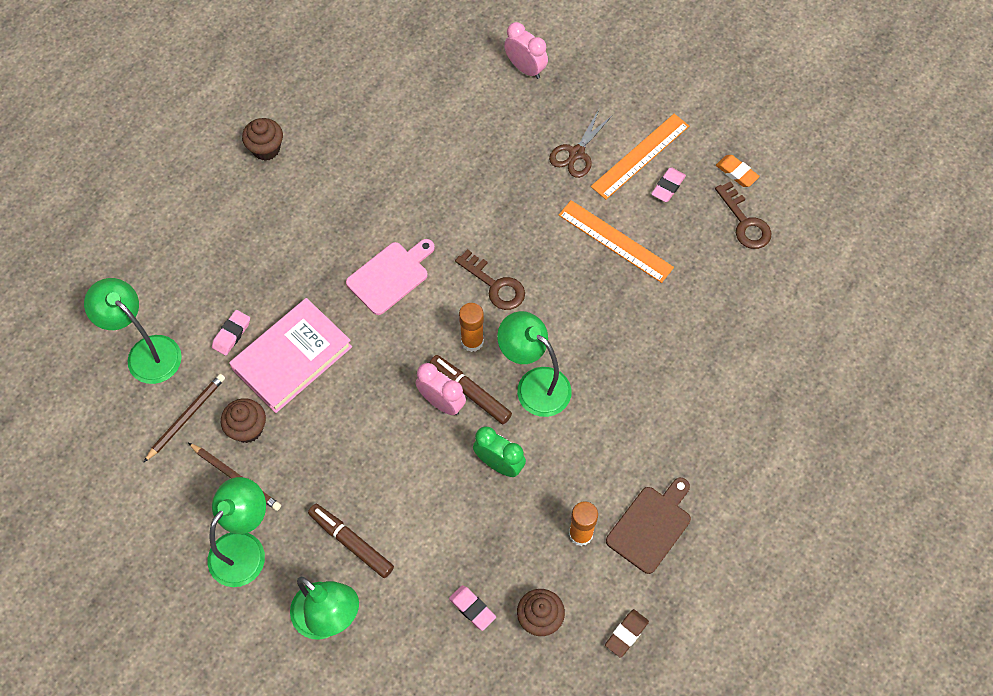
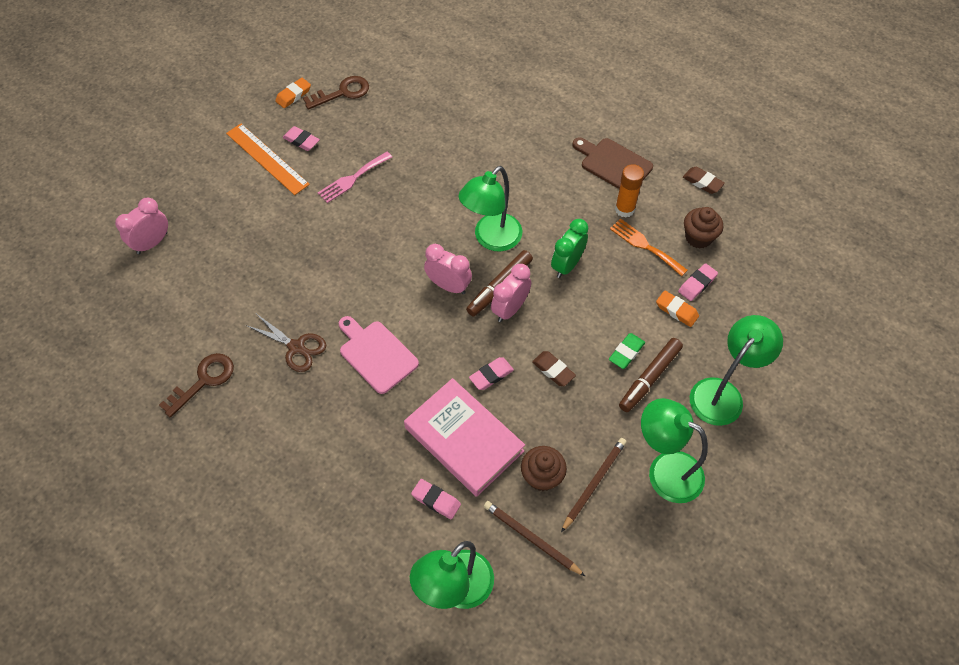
camera: 90 degrees left, 5 degrees down
(266, 149) = (208, 481): brown cupcake -> none
(362, 383) = (491, 375): none -> pink eraser
(365, 444) = (553, 370): none -> brown eraser
(383, 520) = (626, 352): none -> green eraser
(436, 581) = (676, 310): none -> orange eraser
(472, 341) = (448, 286): orange glue stick -> pink clock
(495, 285) = (391, 268): brown key -> brown key (203, 381)
(527, 553) = (645, 246): none -> orange fork
(576, 153) = (257, 204): brown scissors -> brown scissors (296, 347)
(615, 241) = (352, 179): orange ruler -> pink fork

